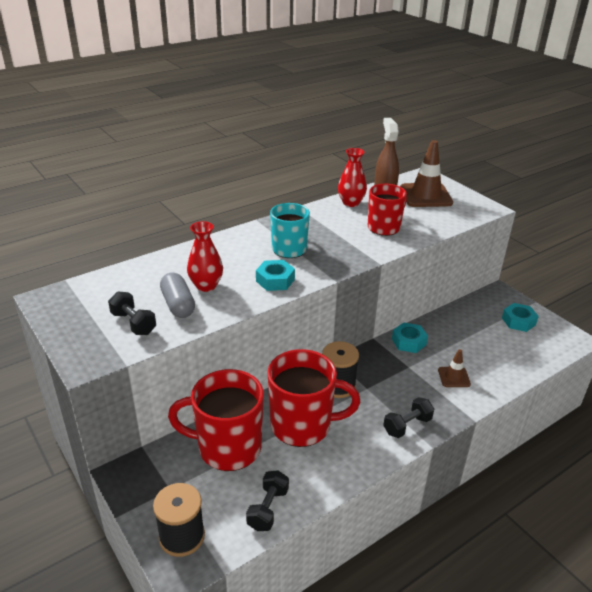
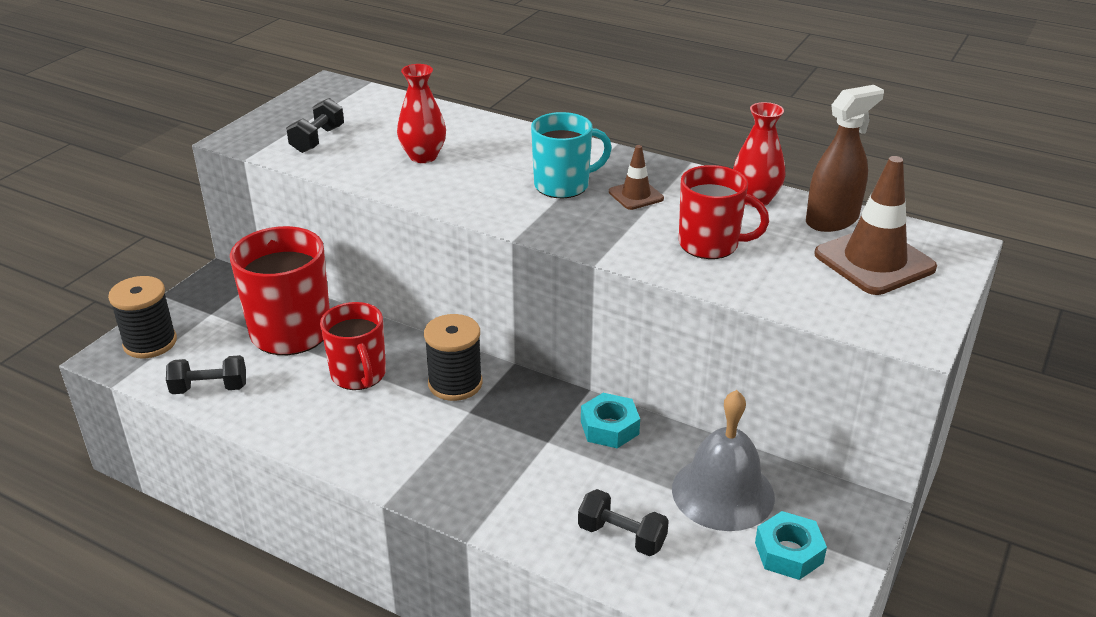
camera: 65 degrees right, 0 degrees up
(178, 304) = (371, 152): grey capsule -> none
(275, 280) = (474, 196): turquoise nut -> none
(302, 425) = (359, 375): red mug -> red mug, size x0.65
(407, 426) = (413, 469): black dumbbell -> black dumbbell (621, 536)
(454, 377) = (557, 496): brown traffic cone -> brown traffic cone (636, 195)
(473, 324) = (723, 492): none -> grey bell

